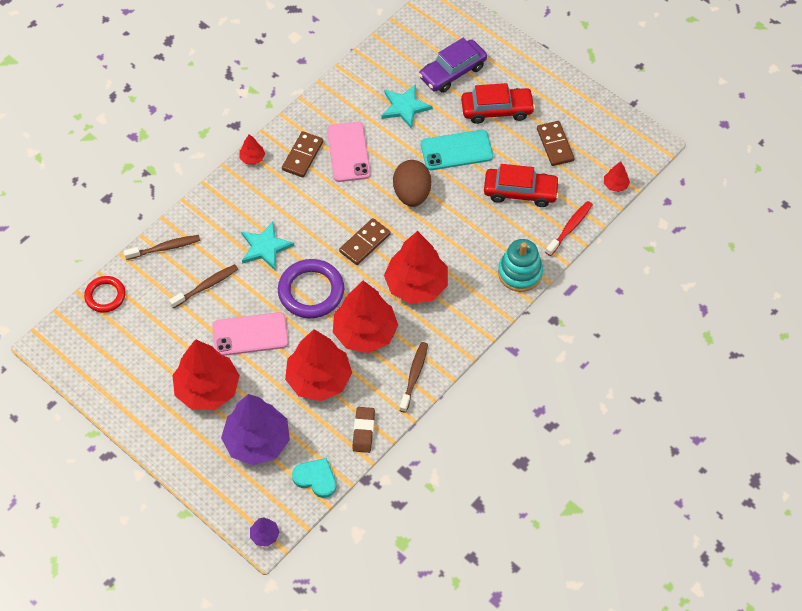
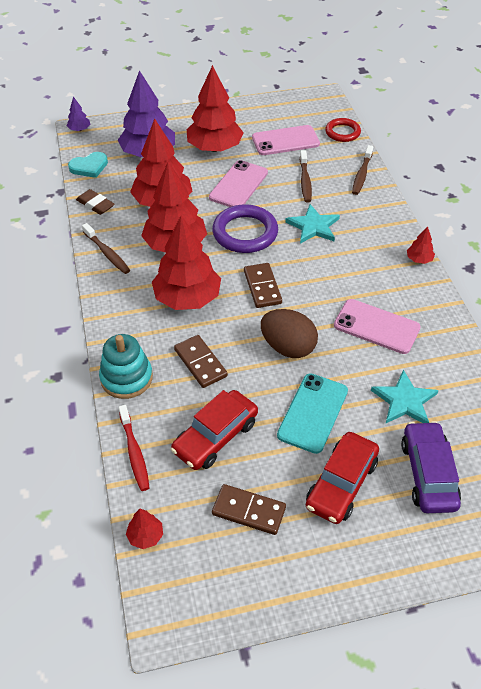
camera: 125 degrees right, 10 degrees down
(153, 336) = (285, 141): none -> pink phone
(302, 156) = (396, 293): brown domino -> brown domino (200, 363)

